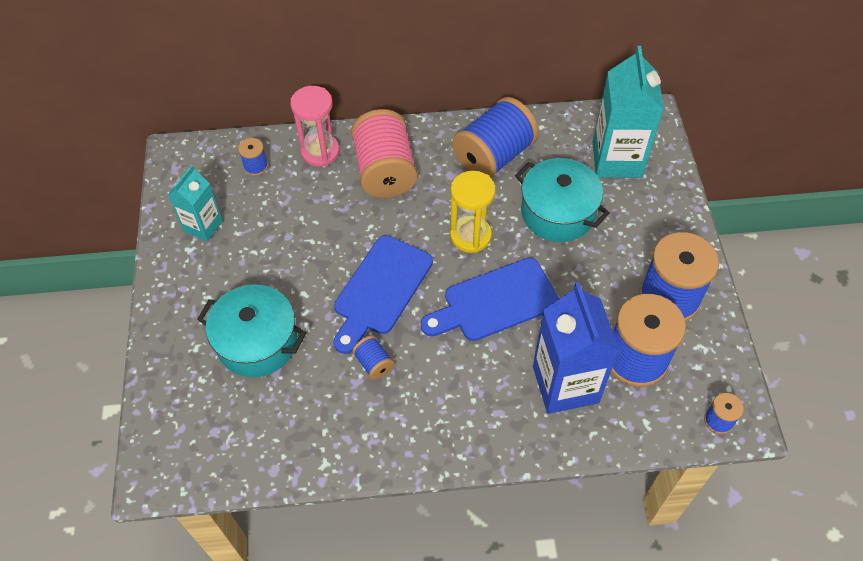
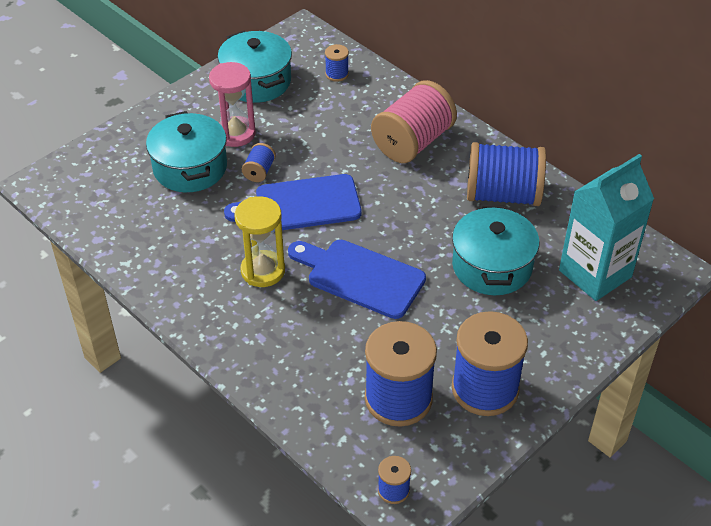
camera: 50 degrees right, 10 degrees down
(203, 226) = (256, 81): turquoise carton -> turquoise pot
(320, 152) = (389, 97): pink hourglass -> pink hourglass (235, 134)
(374, 363) = (233, 239): blue spool -> blue spool (259, 171)
(470, 236) = (407, 226): yellow hourglass -> yellow hourglass (263, 271)
(565, 384) = (327, 364): blue carton -> none

